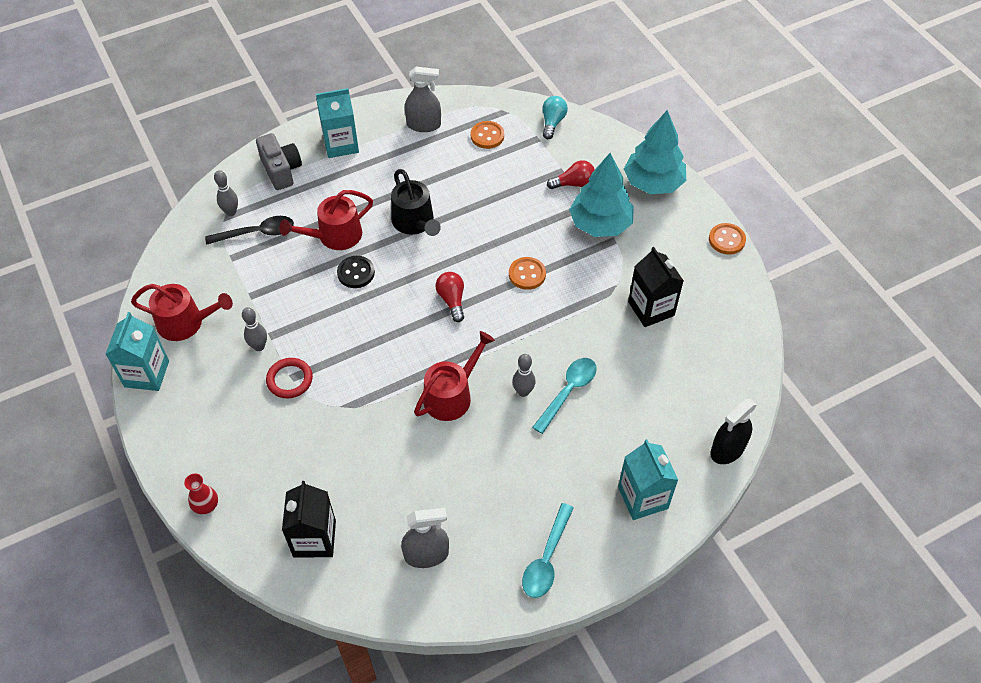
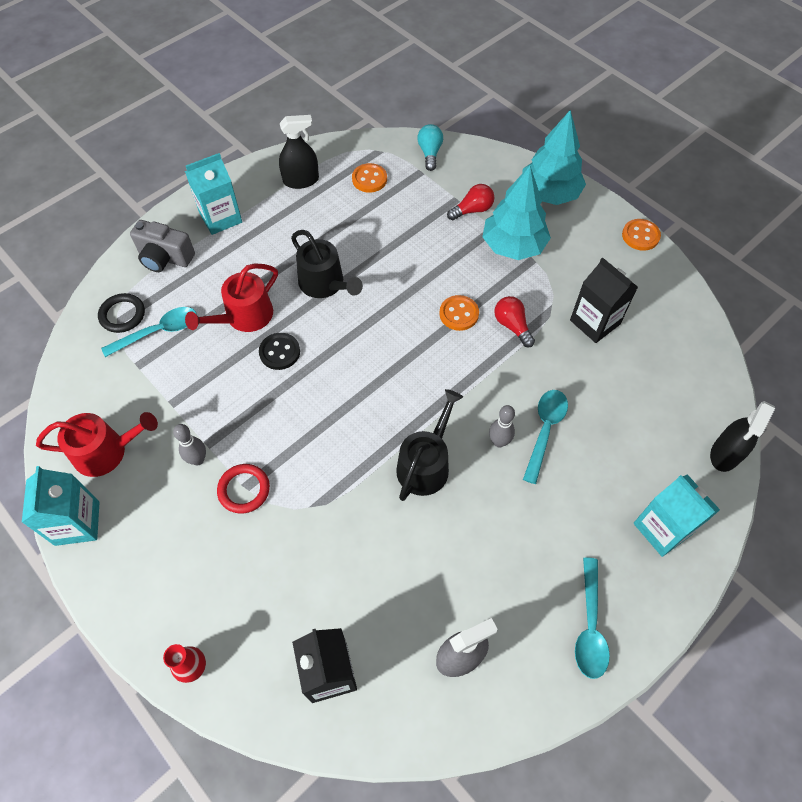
camera: 15 degrees left, 5 degrees up
(231, 212) = (122, 315): grey bowling pin -> black ring
(257, 233) = (158, 332): black spoon -> turquoise spoon
(281, 170) = (165, 258): grey camera -> grey camera turned 150 degrees clockwise
(424, 125) = (301, 180): grey spray bottle -> black spray bottle
(451, 395) = (426, 464): red watering can -> black watering can
(452, 300) = (391, 359): red light bulb -> red light bulb (512, 326)

